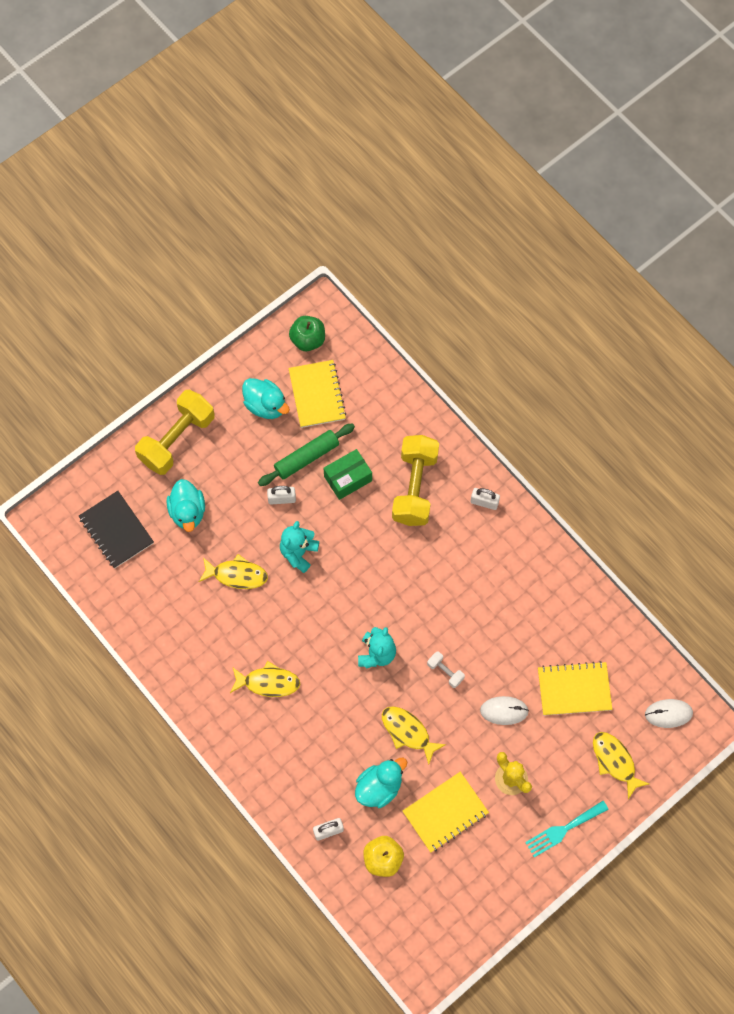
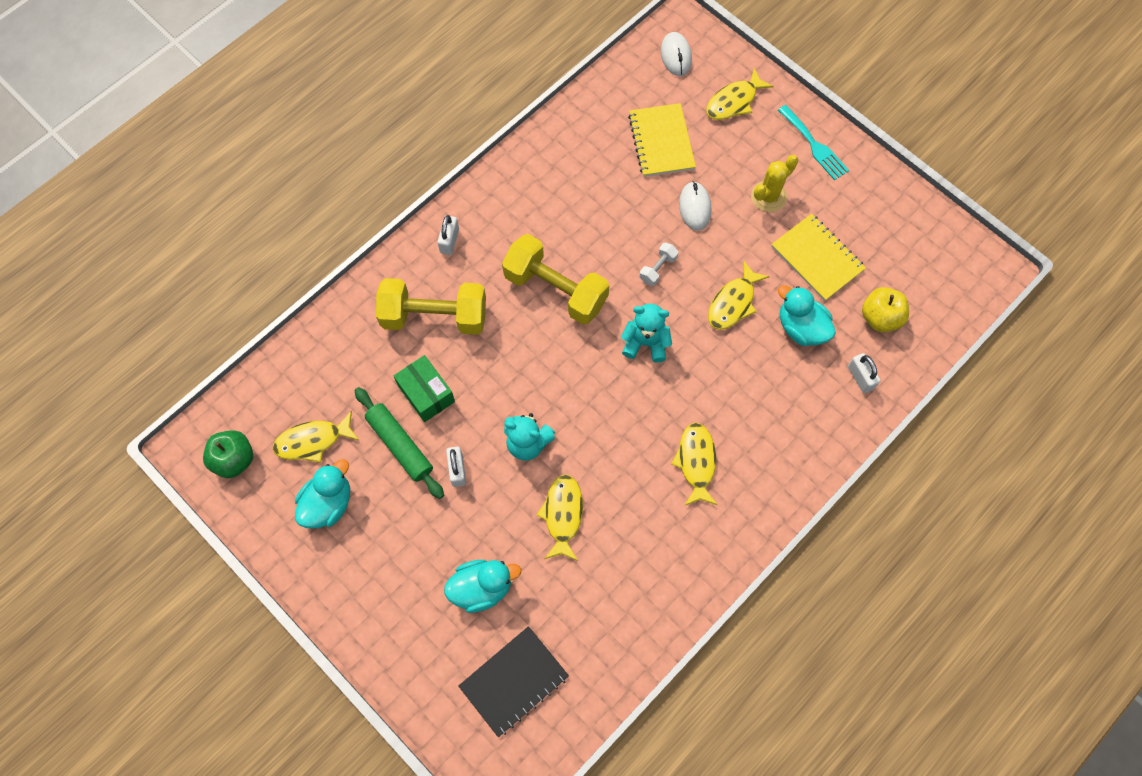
camera: 95 degrees left, 0 degrees up
(177, 439) = (379, 615): yellow dumbbell -> yellow dumbbell (556, 289)
(317, 395) = (312, 441): yellow notebook -> yellow fish

